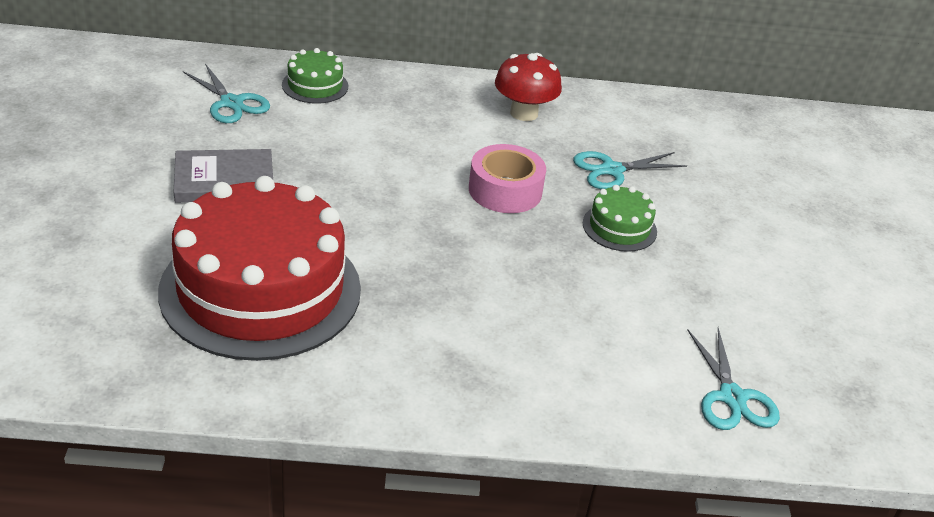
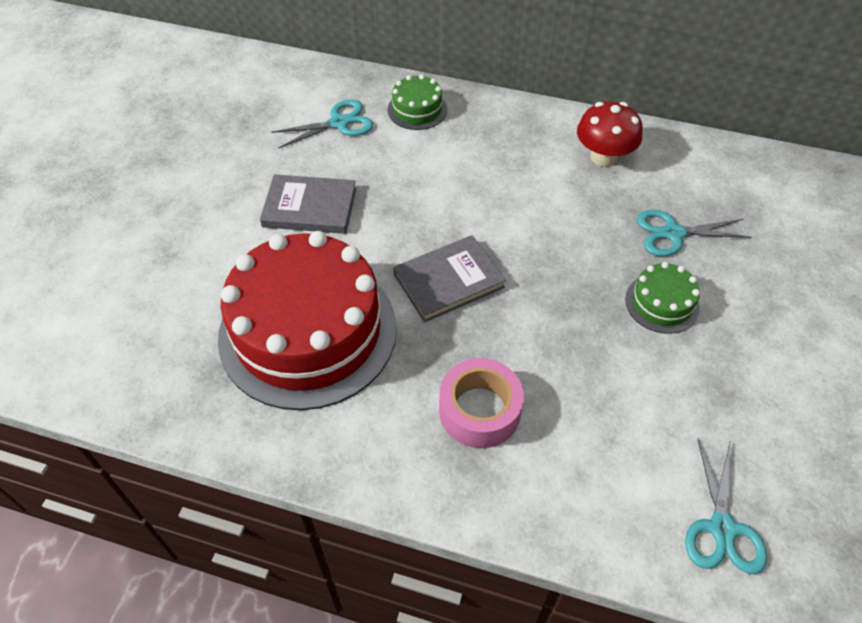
camera: 20 degrees right, 15 degrees up
(231, 103) = (339, 123): turquoise scissors -> turquoise scissors turned 90 degrees counterclockwise
(400, 230) = (448, 281): none -> grey book
(505, 190) = (560, 246): pink tape -> pink tape (479, 410)

